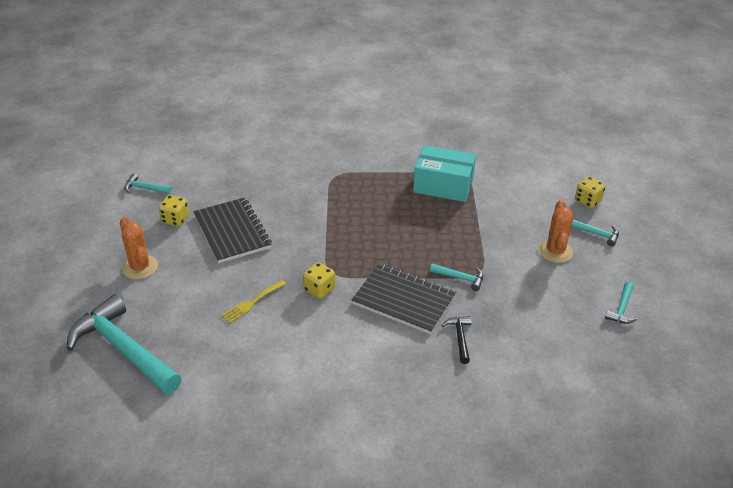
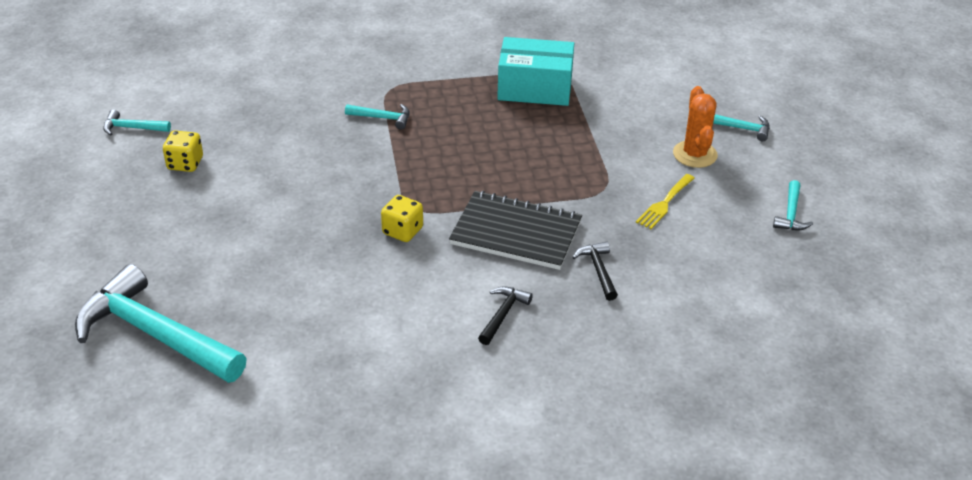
camera: 10 degrees left, 0 degrees up
(140, 267) = (151, 229): orange cactus -> none
(232, 232) = (267, 172): black notebook -> none
(252, 303) = (316, 257): yellow fork -> yellow fork (664, 203)
(379, 365) = (503, 314): none -> black hammer
(460, 278) = (582, 198): turquoise hammer -> turquoise hammer (382, 118)
(588, 201) = (722, 90): yellow dice -> none

